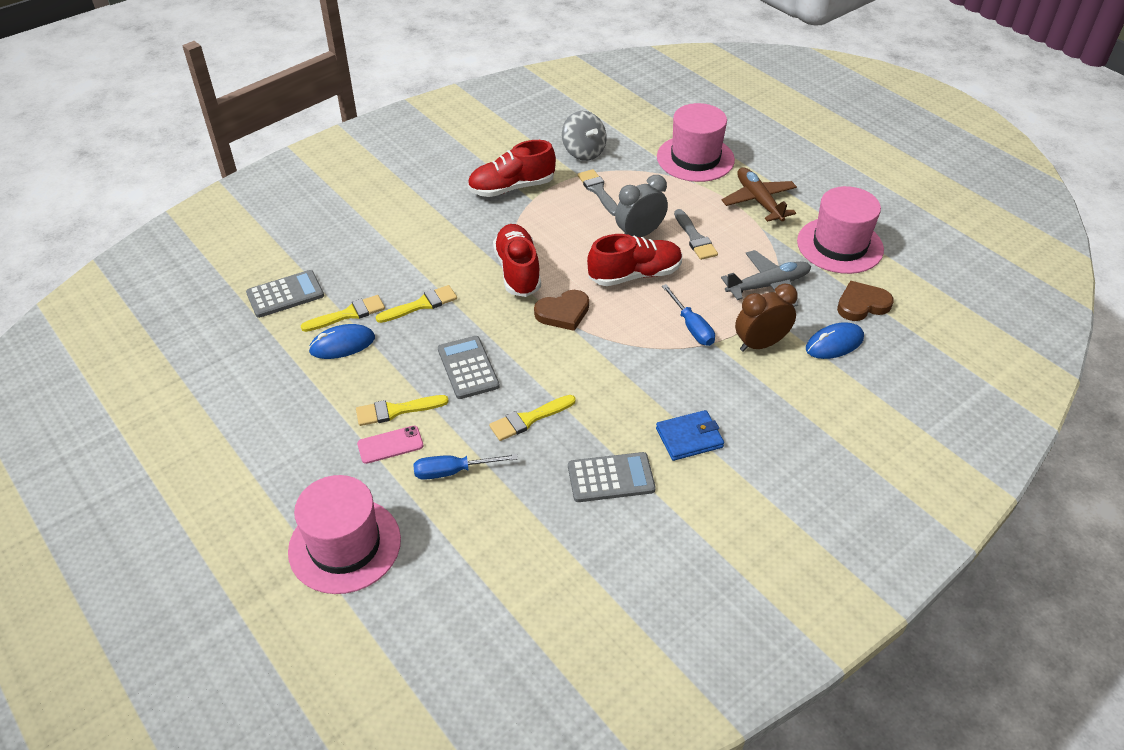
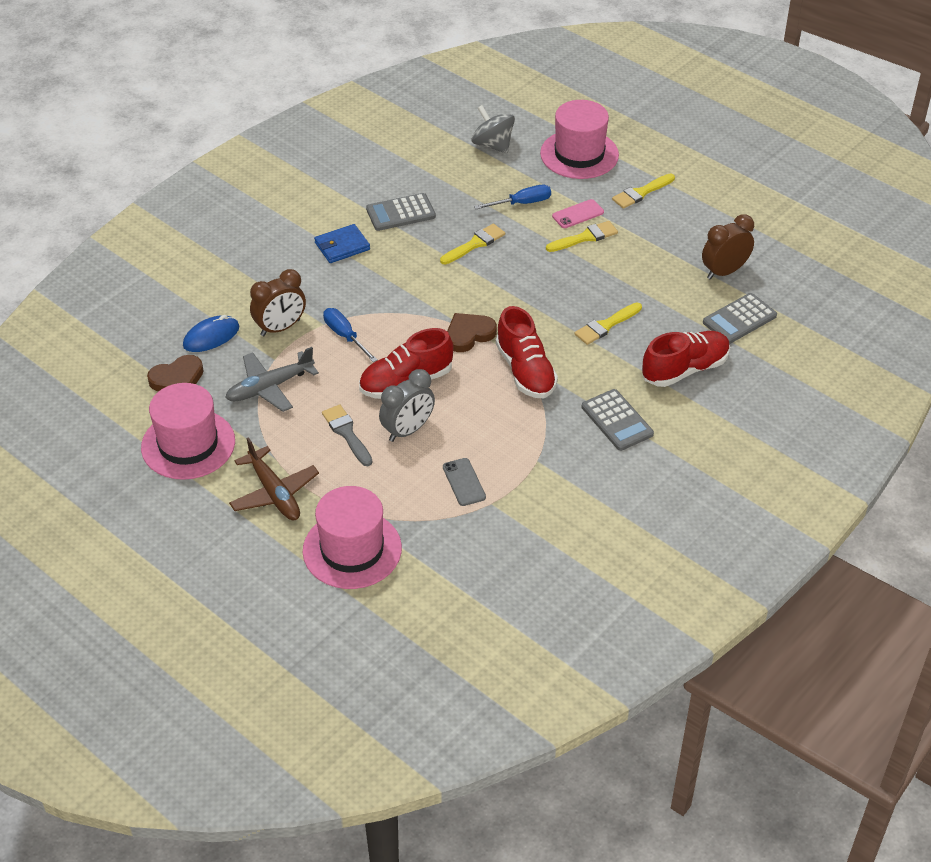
camera: 170 degrees right, 0 degrees up
(266, 347) = (724, 272): none -> brown clock
(342, 344) = (659, 282): blue mouse -> none
(348, 314) = (669, 308): yellow brush -> yellow brush (641, 193)
(468, 368) = (539, 276): grey calculator -> grey calculator (617, 420)
(511, 188) = (566, 473): red shoe -> red shoe (685, 369)
(583, 152) = (494, 541): grey spinning top -> grey spinning top (493, 145)
(598, 191) = (464, 482): grey brush -> grey phone

